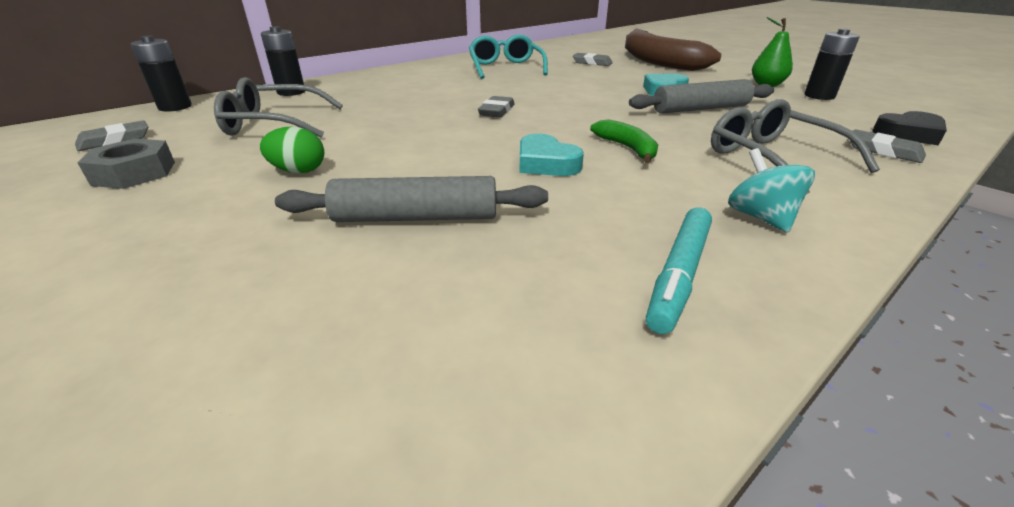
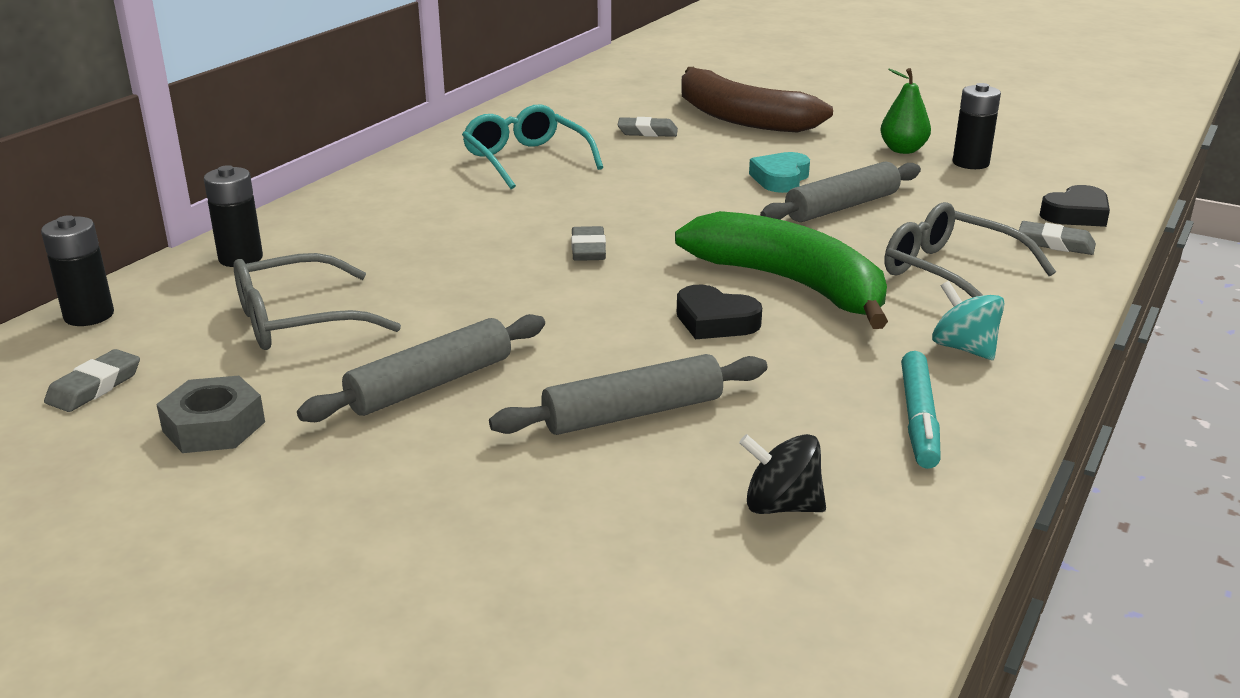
camera: 20 degrees left, 5 degrees down
(298, 171) = (430, 384): green egg -> grey rolling pin
(465, 338) = (781, 506): none -> black spinning top
(546, 163) = (715, 321): turquoise heart -> black heart
(627, 148) = (792, 284): green banana -> green banana, size x2.19

